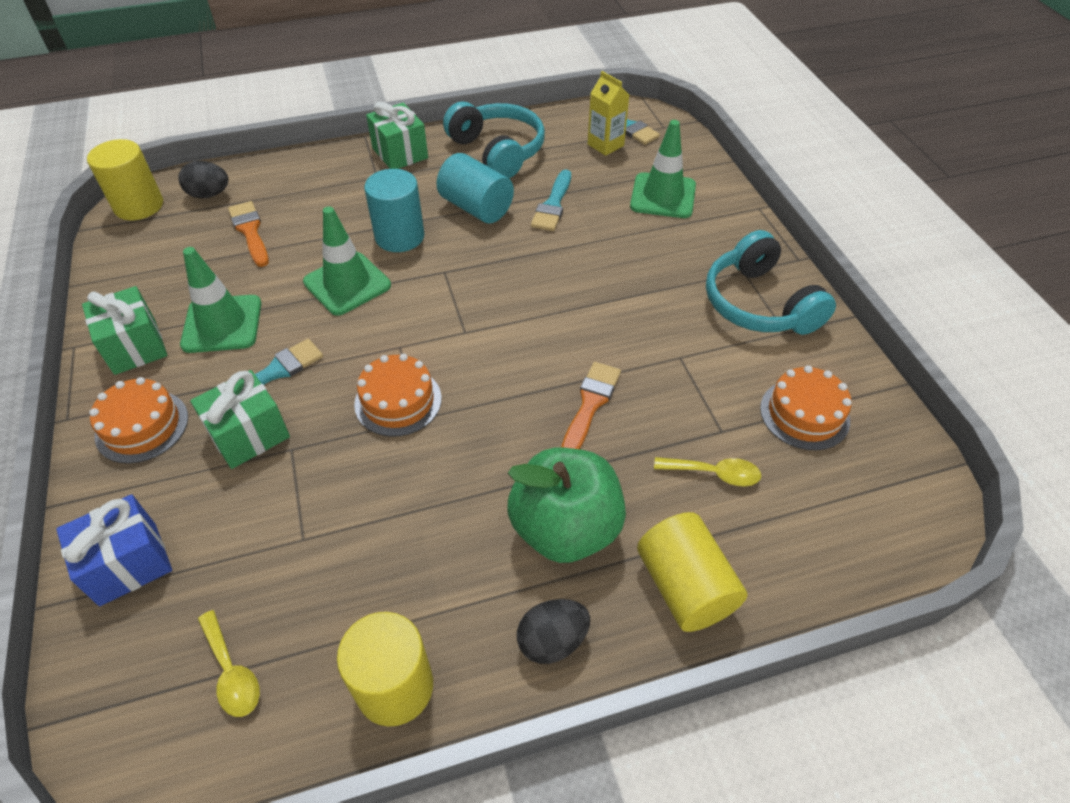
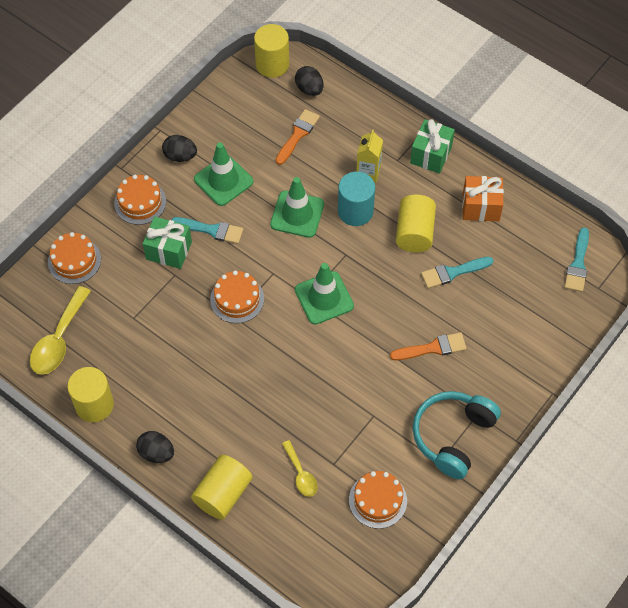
camera: 55 degrees right, 10 degrees up
(128, 564) = (74, 260): blue gift -> orange cake
(135, 347) = (180, 156): green gift -> black egg
(232, 672) = (59, 340): yellow spoon -> yellow spoon, size x1.71
(476, 208) = (414, 233): turquoise cylinder -> yellow cylinder
(497, 151) = (481, 207): turquoise headphones -> orange gift
(565, 528) = (217, 424): green apple -> none
(590, 404) = (303, 390): orange brush -> orange brush (432, 348)
(605, 145) = (544, 265): yellow carton -> yellow carton (368, 172)
(663, 196) = (516, 329): green traffic cone -> green traffic cone (324, 298)

